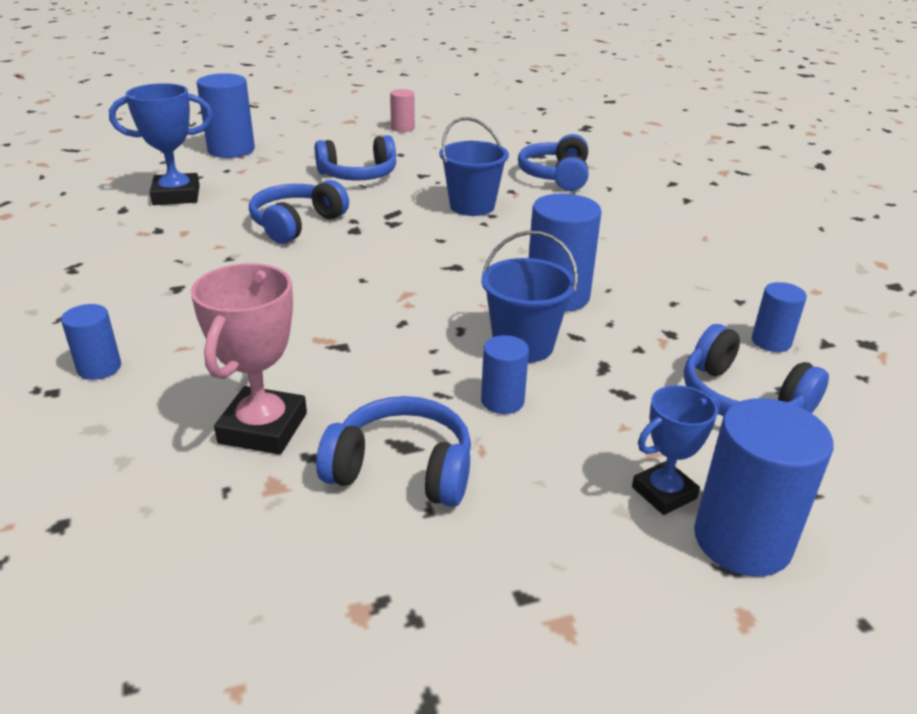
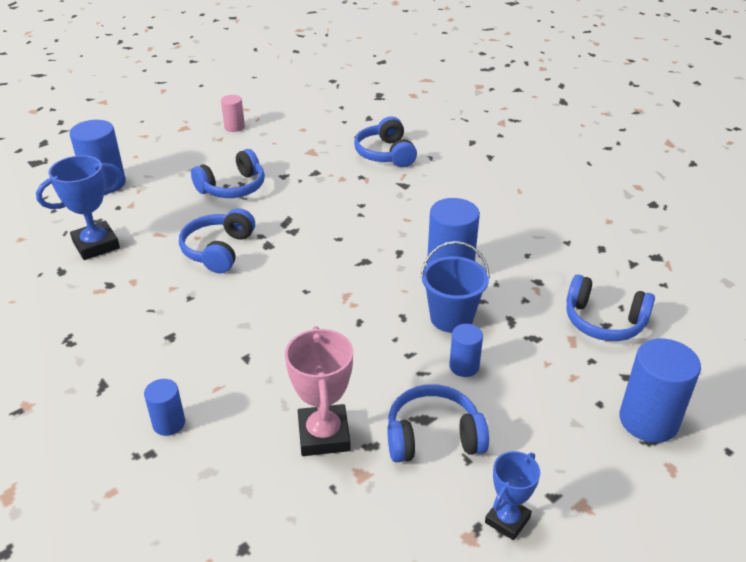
camera: 20 degrees left, 5 degrees up
(472, 206) = (341, 199): blue bucket -> none
(664, 493) = (592, 403): blue trophy -> blue trophy (507, 520)
(771, 342) = (600, 271): blue cylinder -> none

